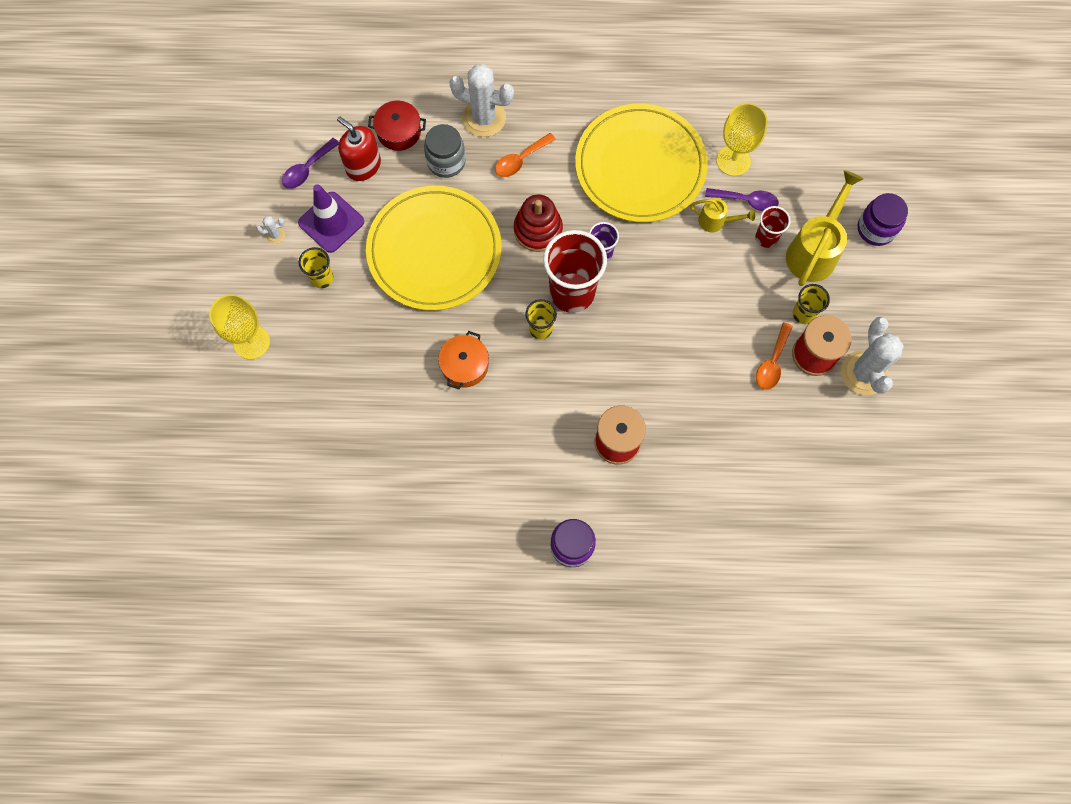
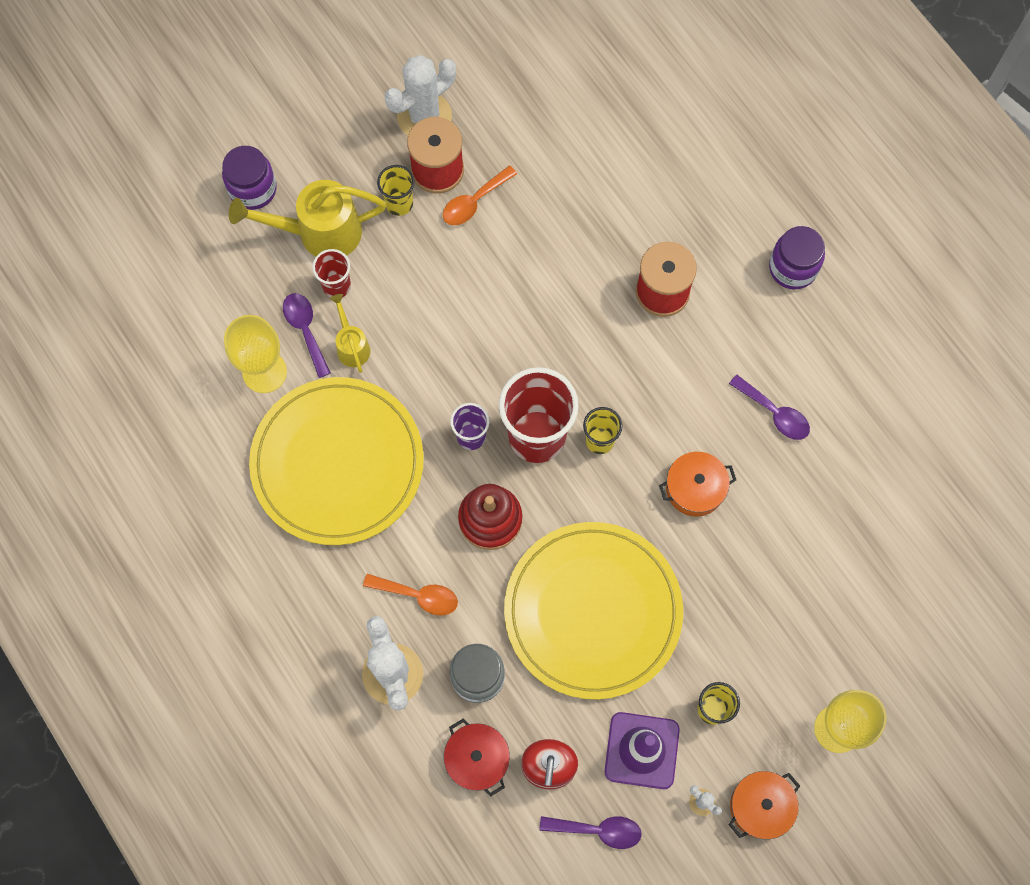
camera: 125 degrees left, 0 degrees up
(246, 265) = (760, 806): none -> orange pot
(476, 454) = (774, 413): none -> purple spoon
(772, 363) = (474, 202): orange spoon -> orange spoon turned 150 degrees clockwise

